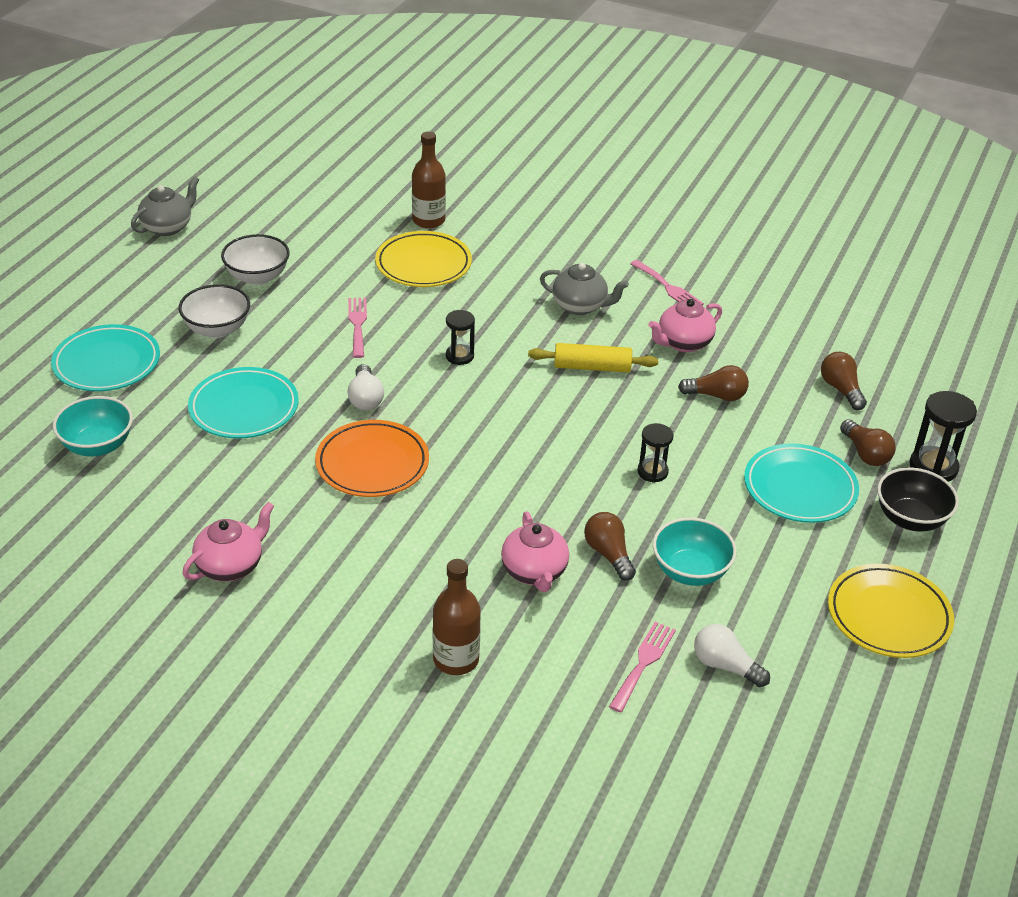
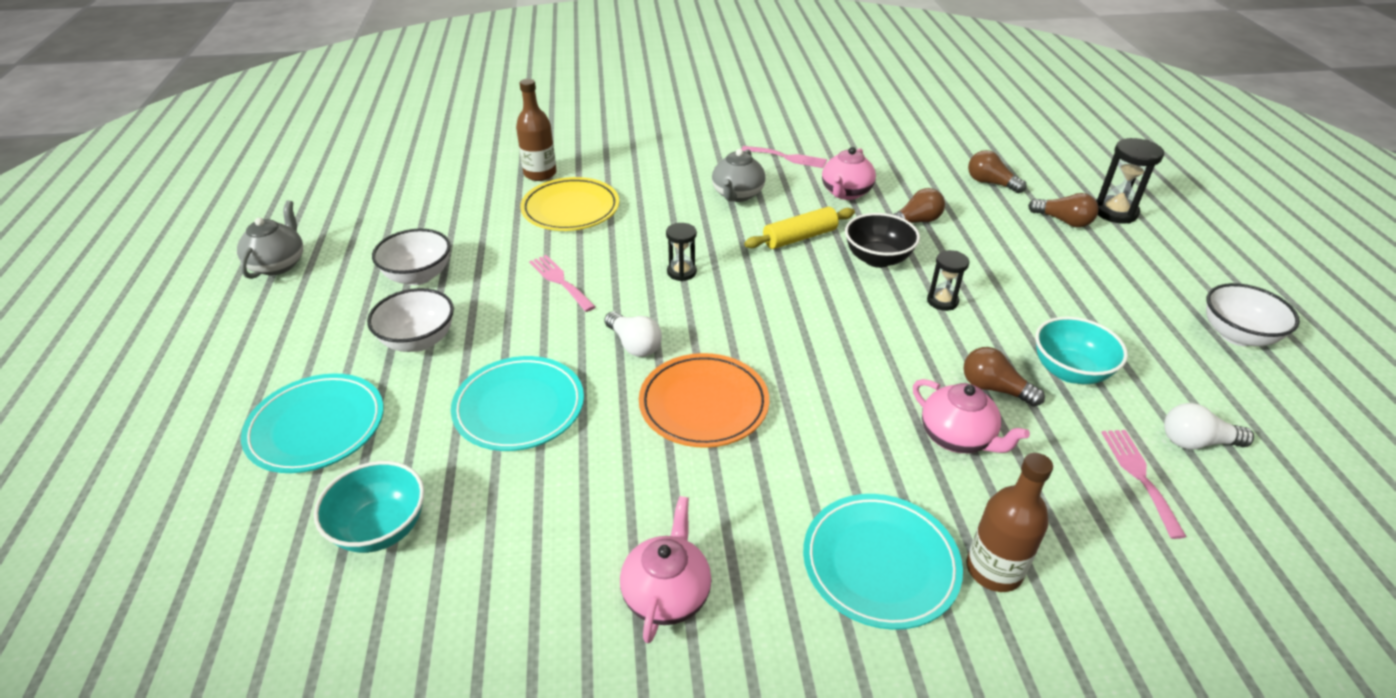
camera: 30 degrees left, 0 degrees up
(580, 306) = (737, 195): grey teapot -> grey teapot turned 120 degrees clockwise
(800, 488) = (1056, 266): turquoise plate -> turquoise plate (880, 563)
(888, 615) = (1237, 335): yellow plate -> white bowl
(910, 519) = (1151, 255): black bowl -> black bowl (877, 259)

